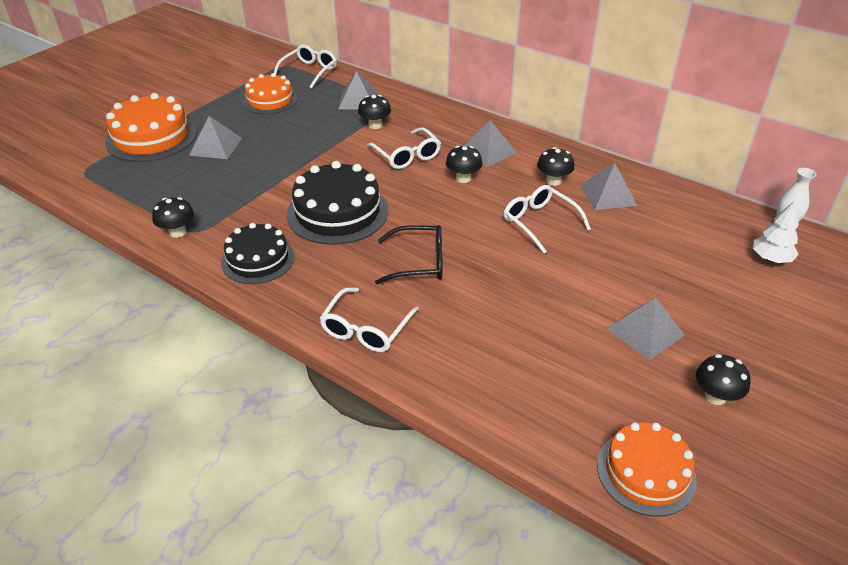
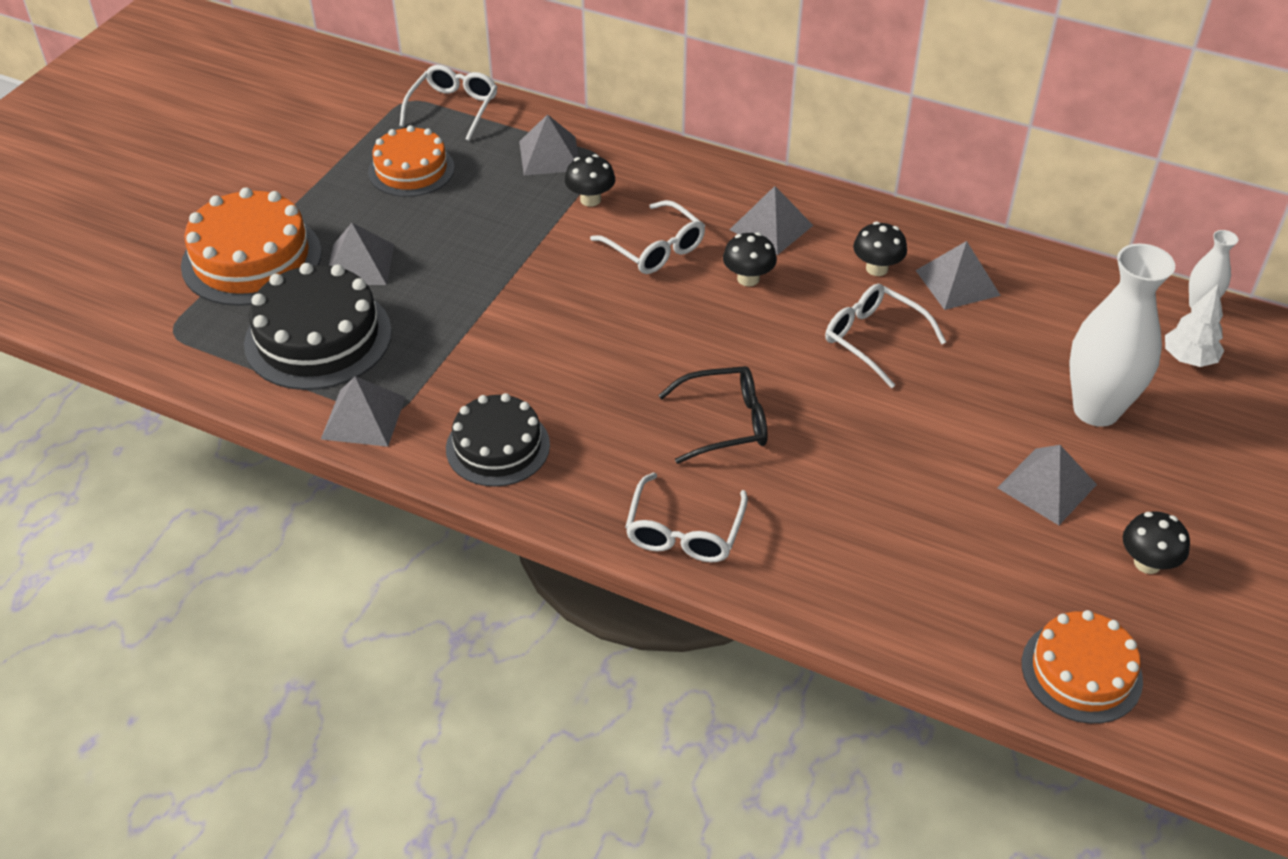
camera: 10 degrees left, 5 degrees up
(178, 232) = (363, 417): black mushroom -> grey pyramid
(337, 212) = (585, 357): black cake -> black cake (318, 337)
(693, 284) = (1096, 409): none -> white vase

